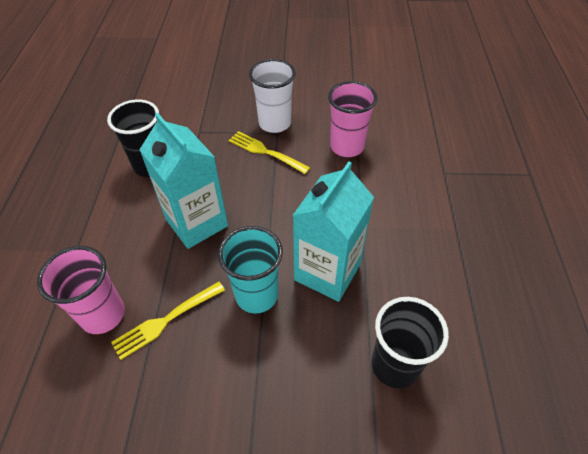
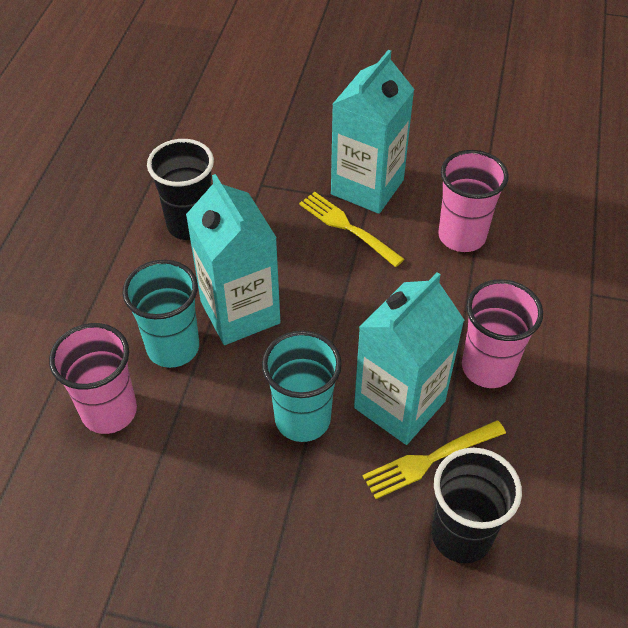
camera: 10 degrees right, 0 degrees up
(148, 257) = (173, 347): none -> turquoise cup
(167, 320) = (186, 431): yellow fork -> yellow fork (430, 459)
(275, 123) = (367, 187): white cup -> turquoise carton
(385, 234) = (488, 367): none -> pink cup

